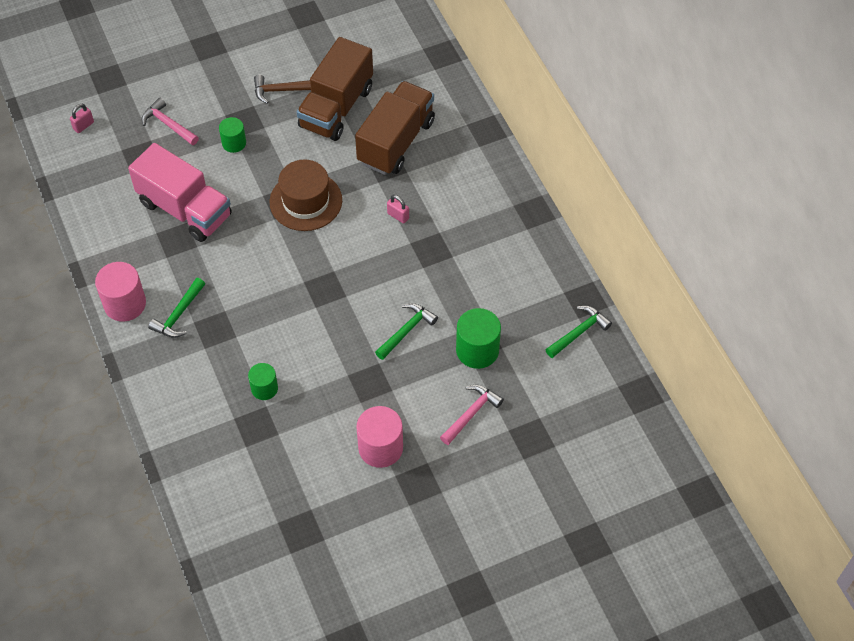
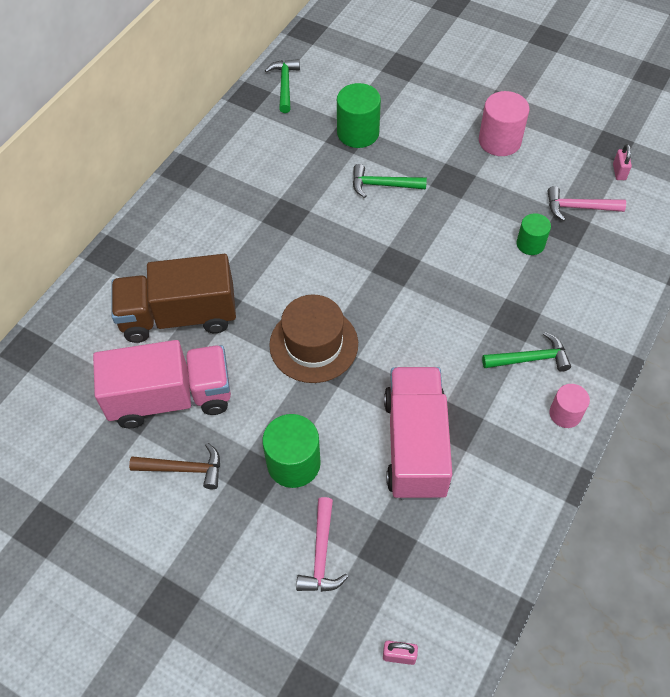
camera: 125 degrees left, 0 degrees up
(125, 304) = (565, 414): pink cylinder -> pink cylinder, size x0.62
(234, 143) = (293, 463): green cylinder -> green cylinder, size x1.62
(282, 90) = (183, 469): brown hammer -> brown hammer turned 45 degrees counterclockwise
(336, 107) = (171, 398): brown truck -> pink truck
(398, 216) = (269, 261): pink padlock -> pink padlock (619, 172)
(471, 414) = (417, 107): pink hammer -> pink hammer (579, 207)
(578, 332) = (284, 85): green hammer -> green hammer turned 75 degrees clockwise

